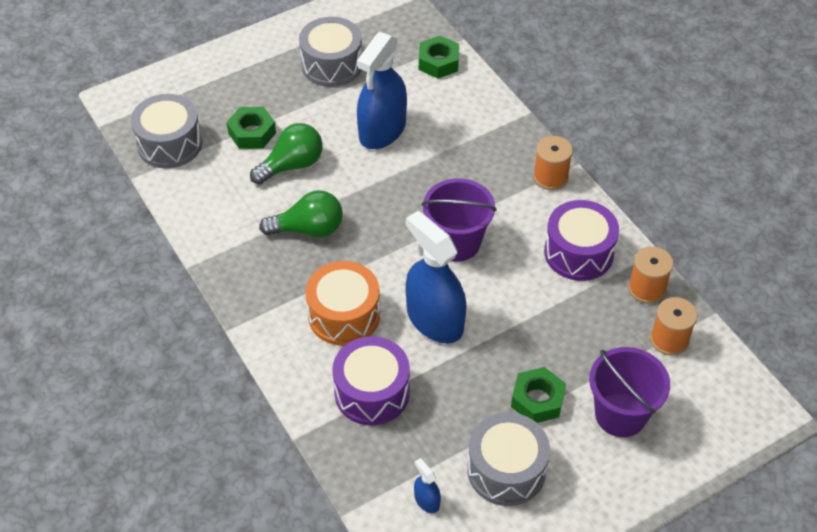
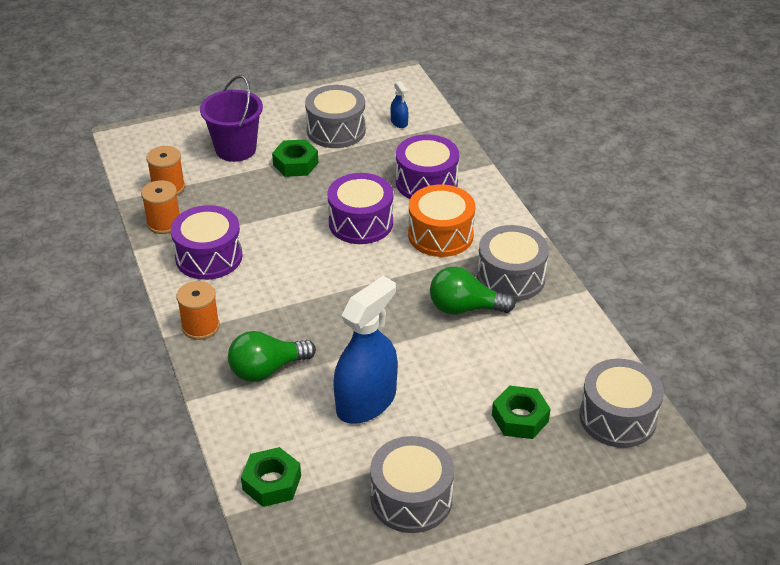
camera: 170 degrees left, 10 degrees down
(265, 270) = (511, 277): none -> grey drum
(292, 165) = (476, 374): green light bulb -> green light bulb (267, 369)
(434, 320) = (361, 223): blue spray bottle -> purple drum
(457, 243) = (320, 278): purple bucket -> none

